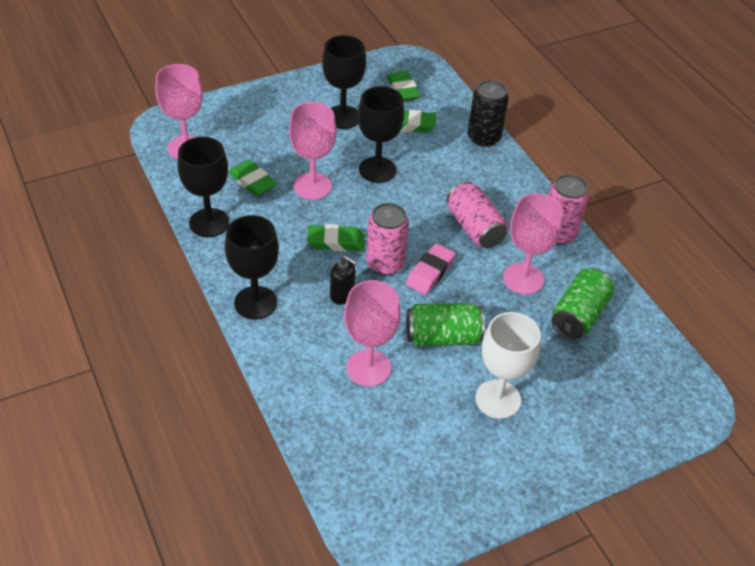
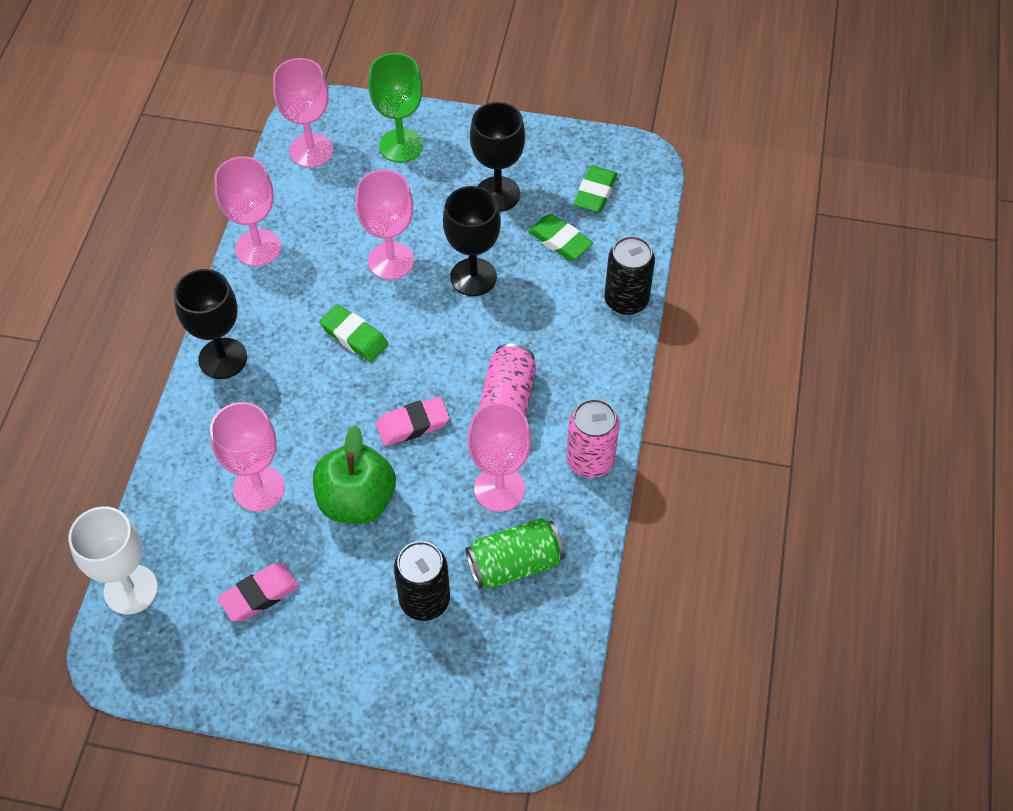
camera: 40 degrees right, 10 degrees up
(209, 223) = (258, 248): black goblet -> pink goblet
(248, 118) = (401, 145): none -> green goblet
(252, 182) = (338, 223): green eraser -> none
(342, 295) = (306, 398): black soap dispenser -> none
(385, 263) = (378, 389): pink can -> none
(440, 433) = (259, 595): none -> pink eraser
(443, 337) = (357, 501): green can -> green apple
(498, 399) = (344, 598): white goblet -> white goblet (131, 589)
(548, 369) = (424, 600): none -> black can

